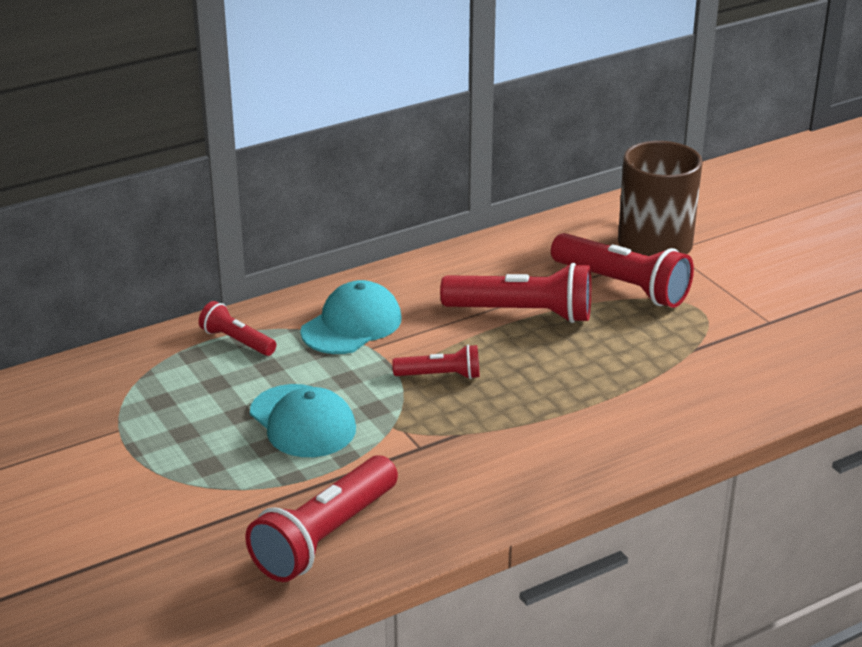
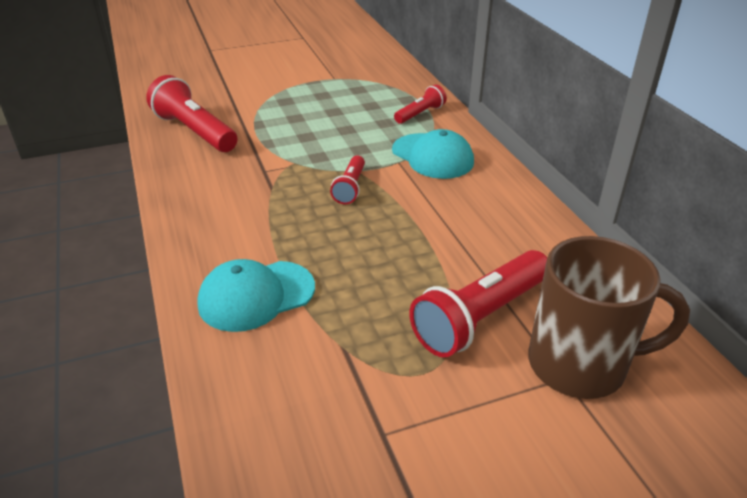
camera: 100 degrees right, 5 degrees up
(302, 422) = (316, 131): turquoise cap -> turquoise cap (256, 296)
(522, 313) = (436, 241): red flashlight -> none

